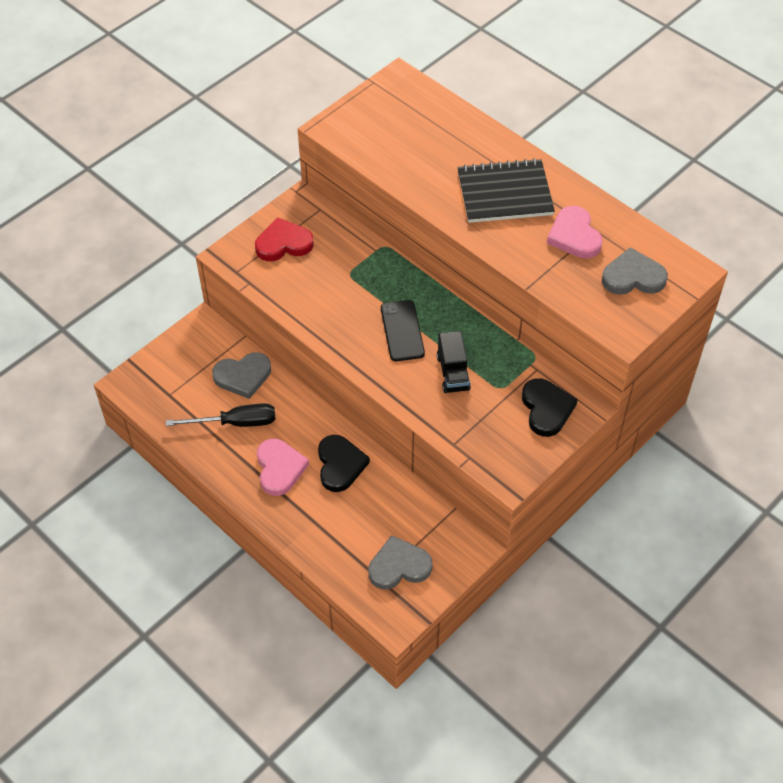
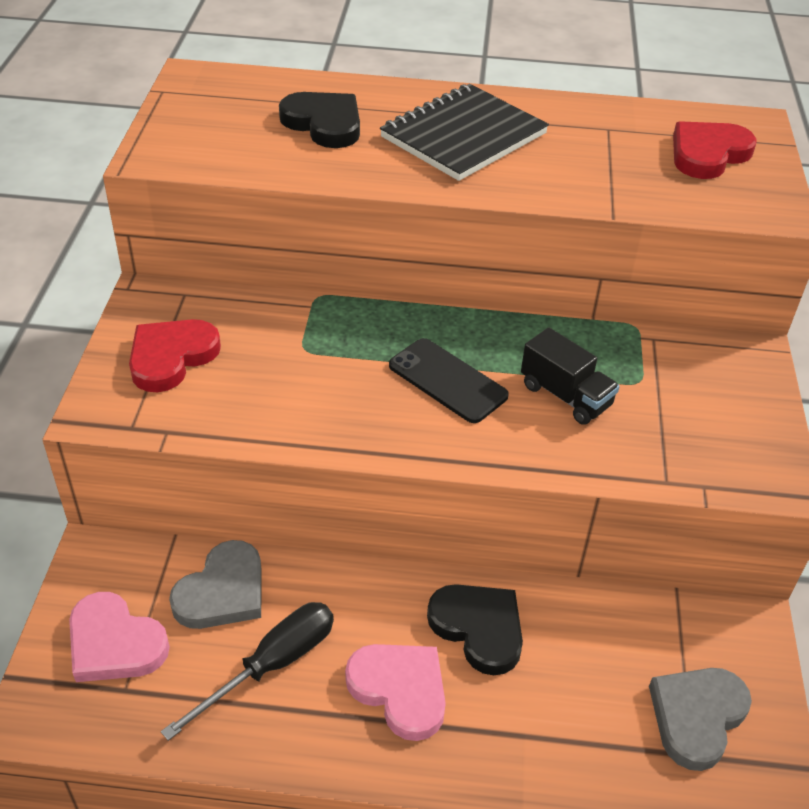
camera: 40 degrees left, 10 degrees down
(546, 409) = (717, 376): black heart -> black heart (324, 123)
(574, 236) = (595, 143): pink heart -> pink heart (114, 643)
(633, 277) = (708, 154): grey heart -> red heart

